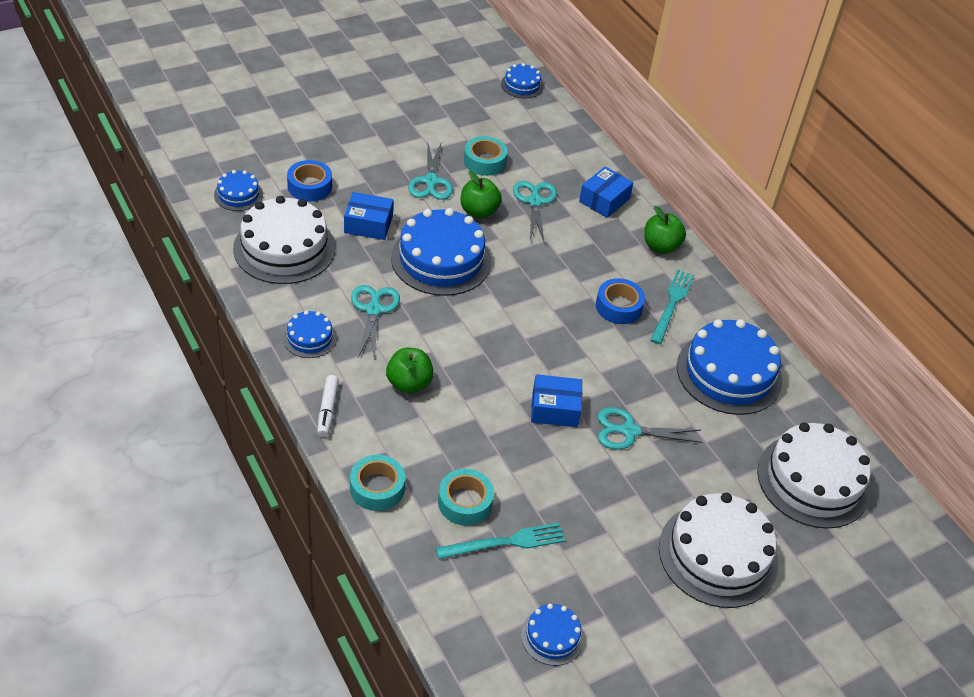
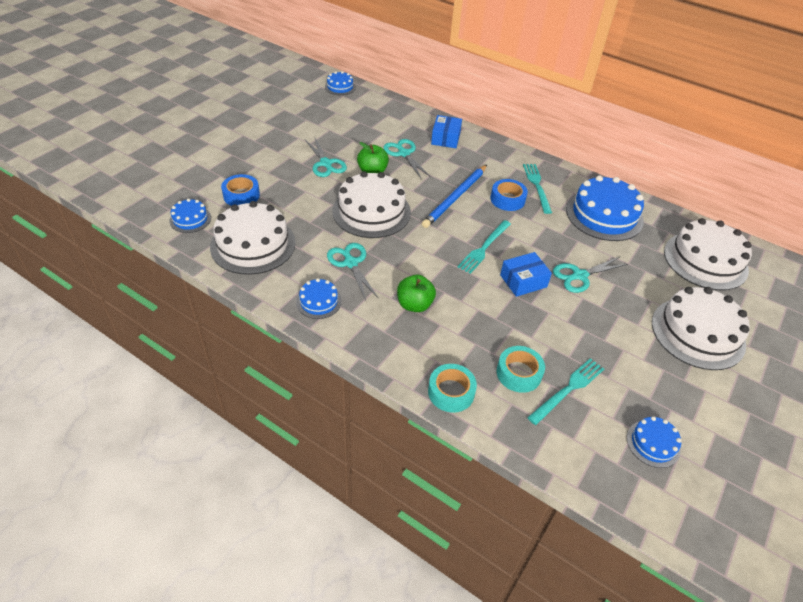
camera: 25 degrees left, 0 degrees up
(327, 410) = (371, 349): white marker -> none
(368, 224) = (303, 206): blue box -> none
(441, 259) = (371, 211): blue cake -> white cake
(484, 161) = (352, 139): turquoise tape -> none
(540, 353) = (484, 248): none -> turquoise fork
(554, 280) = (455, 198): none -> blue pencil
(660, 246) = (501, 154): green apple -> none

